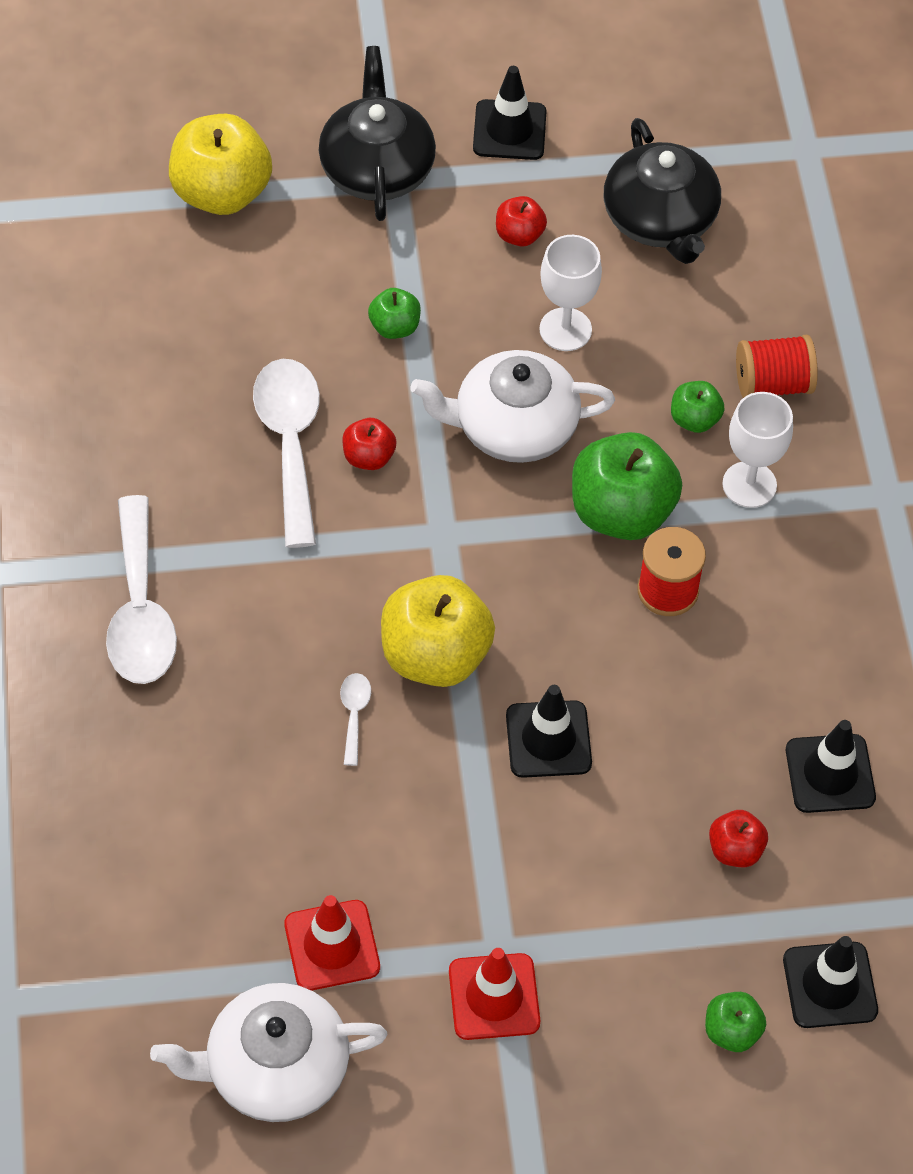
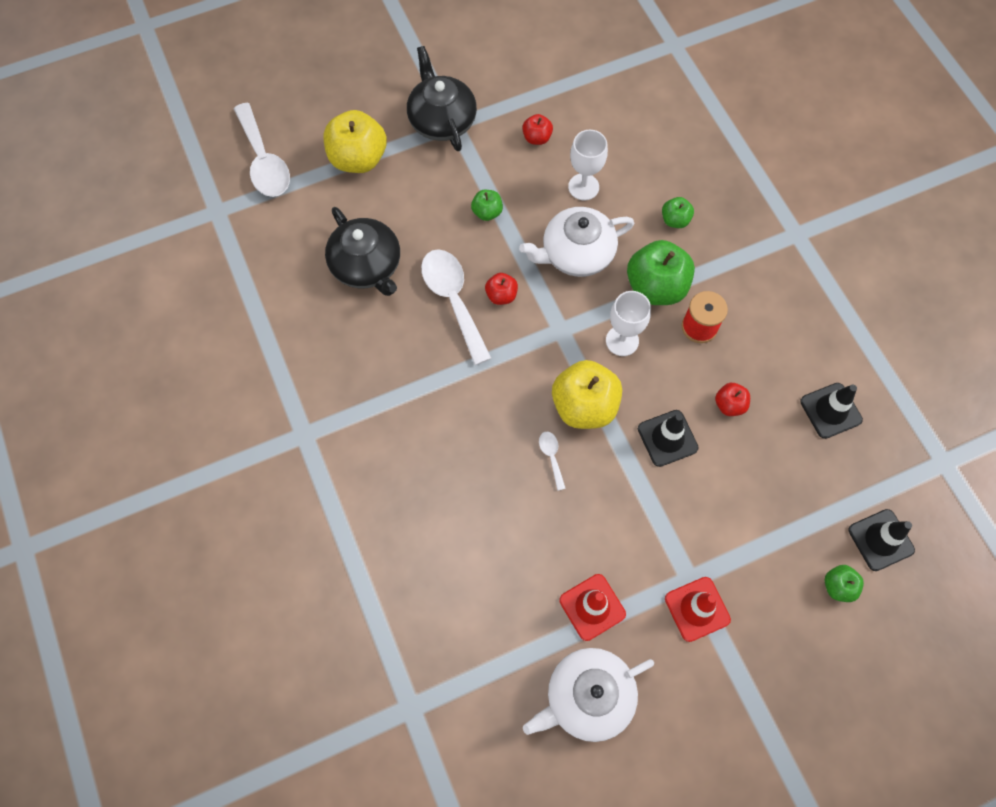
camera: 15 degrees left, 10 degrees up
(140, 610) = (403, 430): white spoon -> white spoon (264, 161)
(509, 130) = (508, 77): black traffic cone -> none
(660, 219) = (611, 107): black teapot -> black teapot (367, 265)
(735, 850) = (797, 473): red apple -> red apple (729, 405)
(749, 484) = (720, 250): white goblet -> white goblet (622, 341)
(772, 384) = (709, 187): red spool -> none

